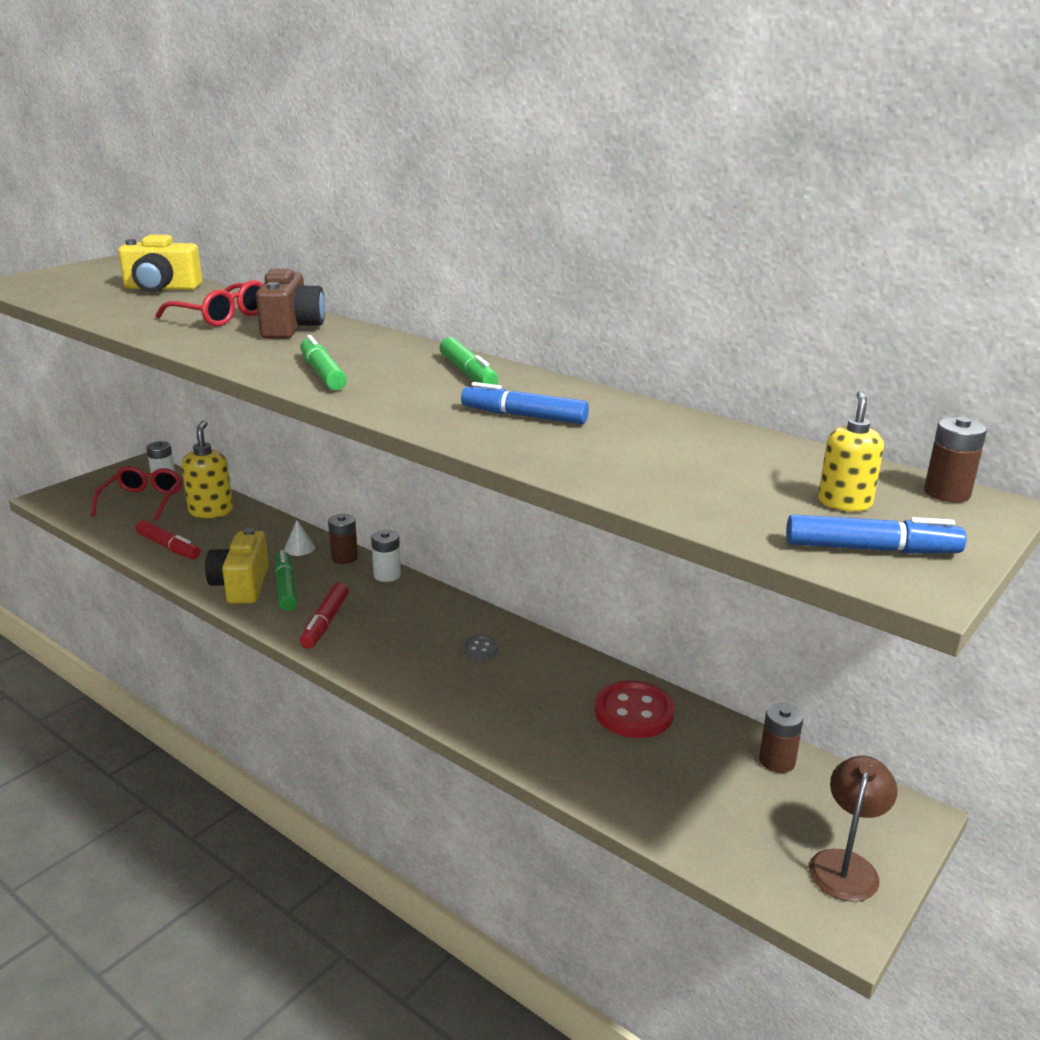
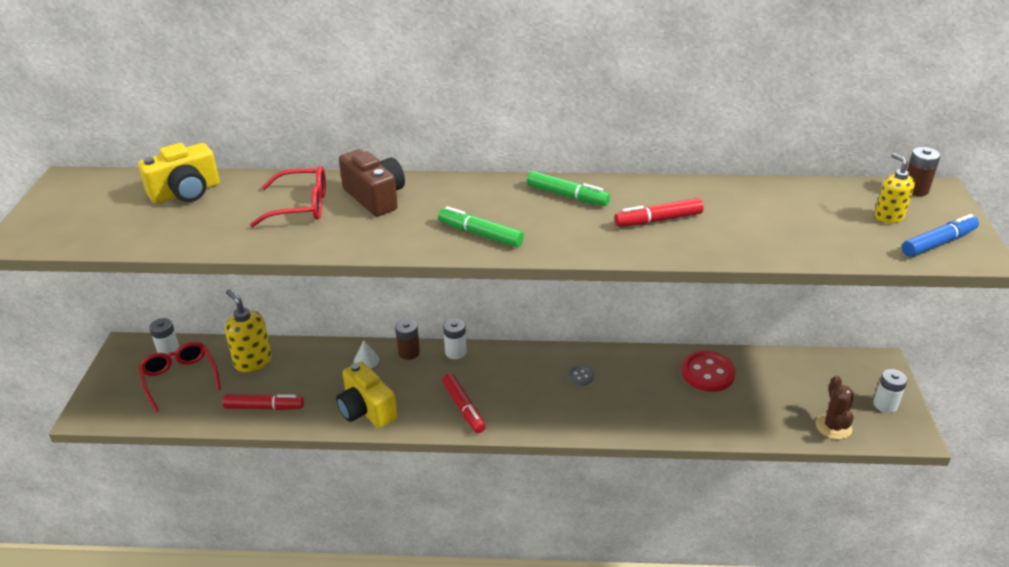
camera: 35 degrees left, 10 degrees up
(286, 587) = (400, 396): green marker -> none
(524, 416) = (658, 220): blue marker -> red marker
(727, 848) = (833, 427): none -> brown cactus
(777, 761) = (801, 364): brown battery -> none
(846, 864) = (885, 404): brown lamp -> white battery

